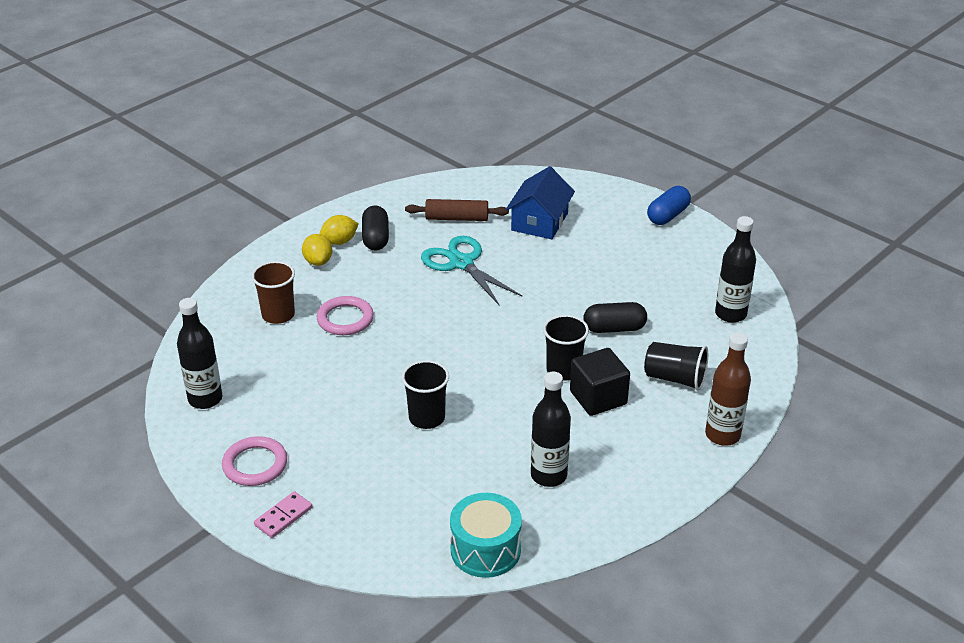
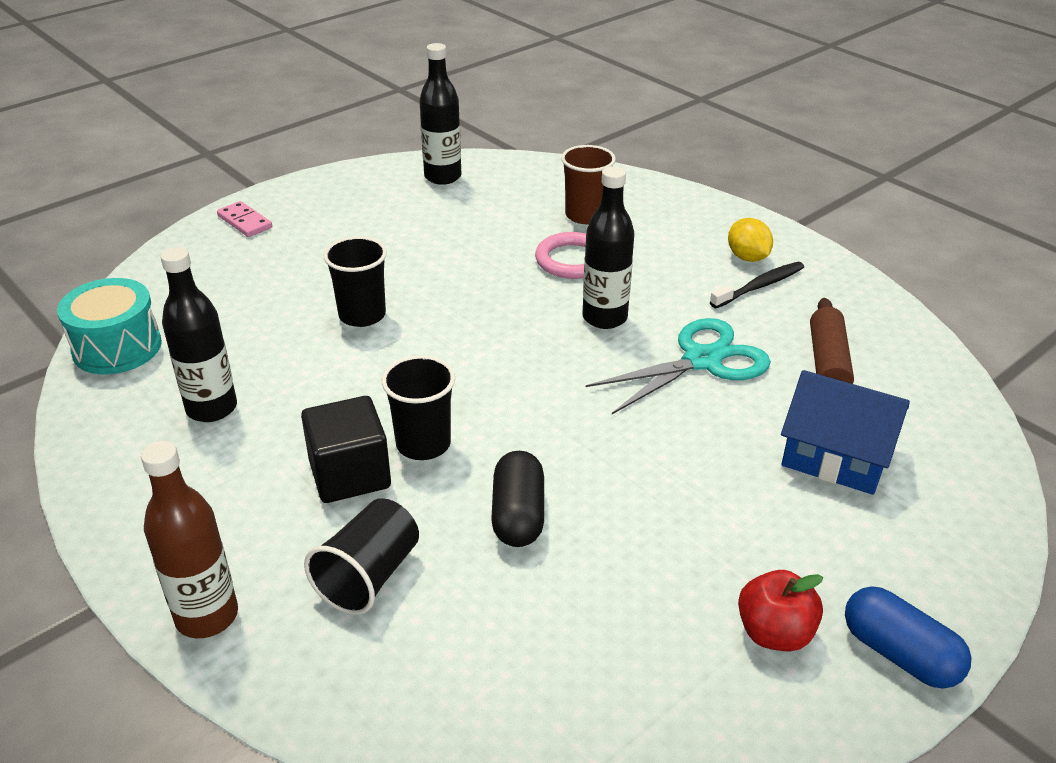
camera: 95 degrees right, 0 degrees up
(255, 464) = (329, 205): pink ring -> none
(318, 261) = (699, 241): yellow lemon -> none
(375, 238) = (759, 286): black capsule -> black toothbrush
(667, 248) = (774, 633): none -> red apple
(730, 314) = (540, 701): black bottle -> black bottle (604, 318)

